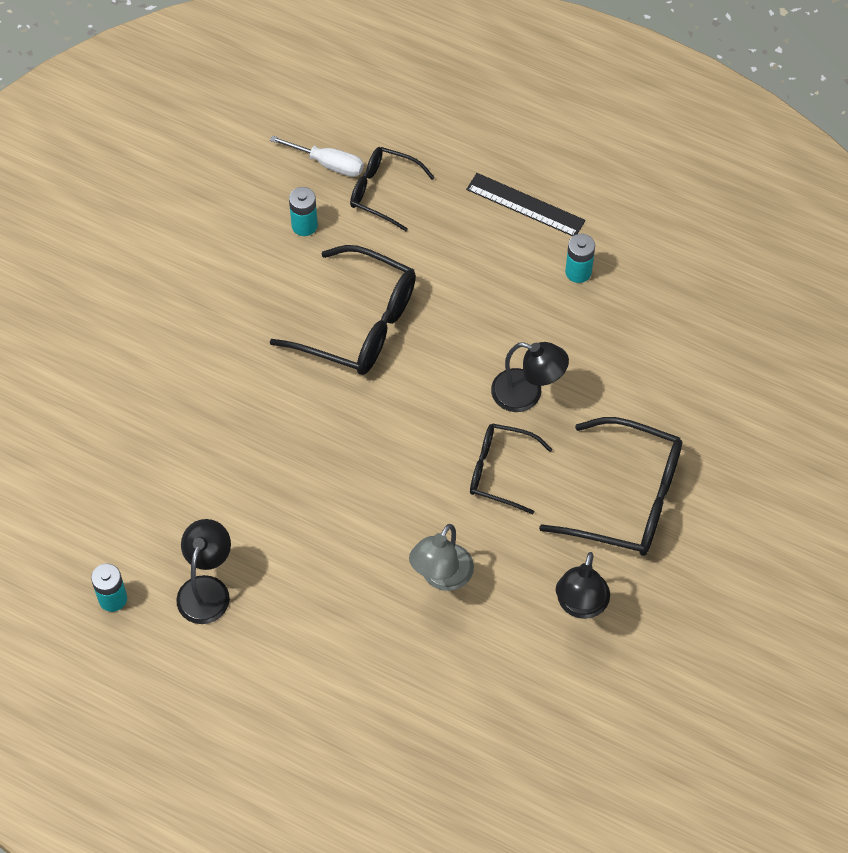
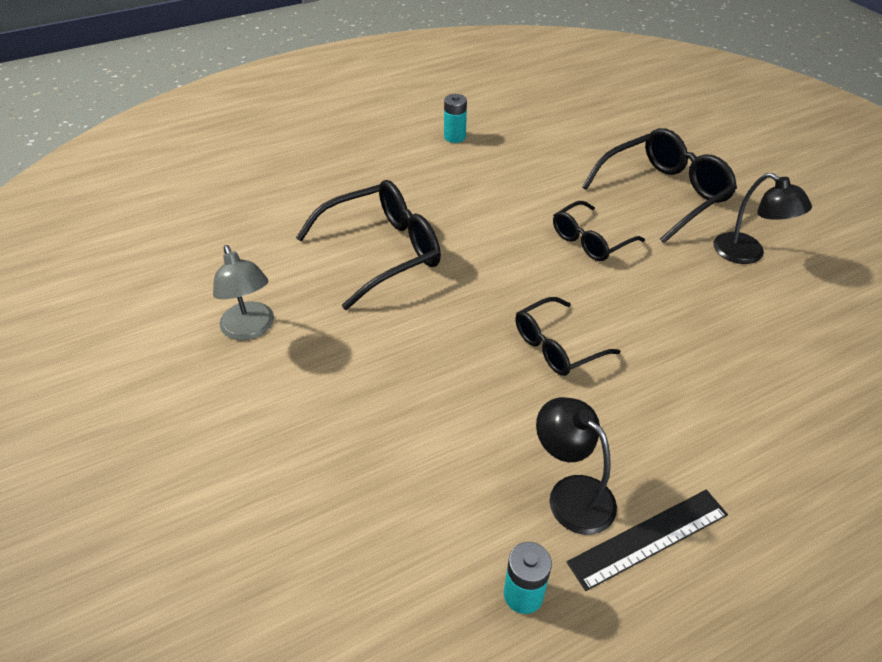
camera: 55 degrees left, 15 degrees down
(304, 225) = (258, 239): turquoise battery -> none
(328, 163) = (223, 202): white screwdriver -> none
(383, 192) = (283, 188): black glasses -> black glasses (557, 346)
(441, 577) = (670, 316): grey lamp -> grey lamp (250, 329)
(525, 205) = (376, 135): black ruler -> black ruler (648, 538)
(527, 394) = (532, 199): black lamp -> none

